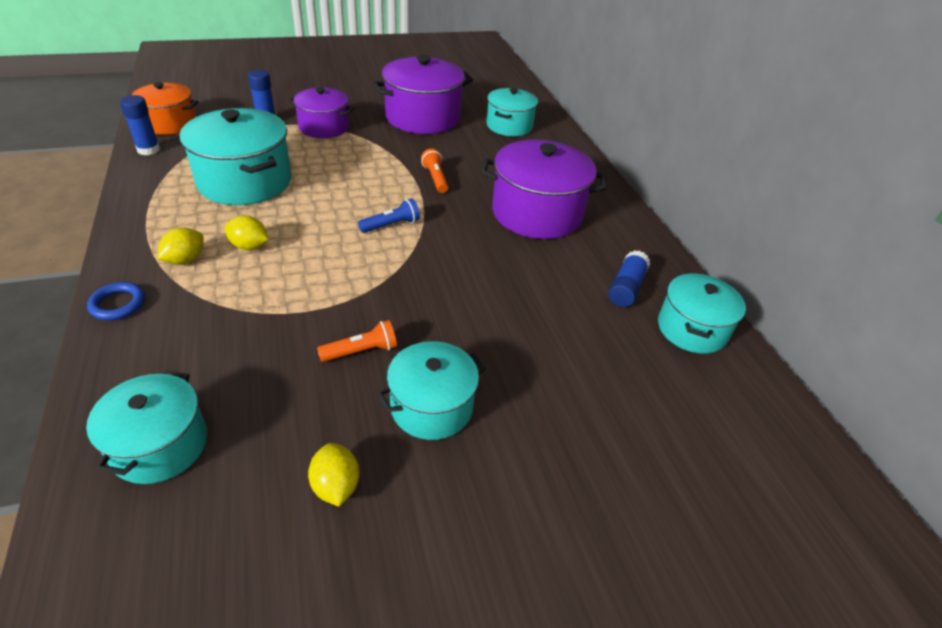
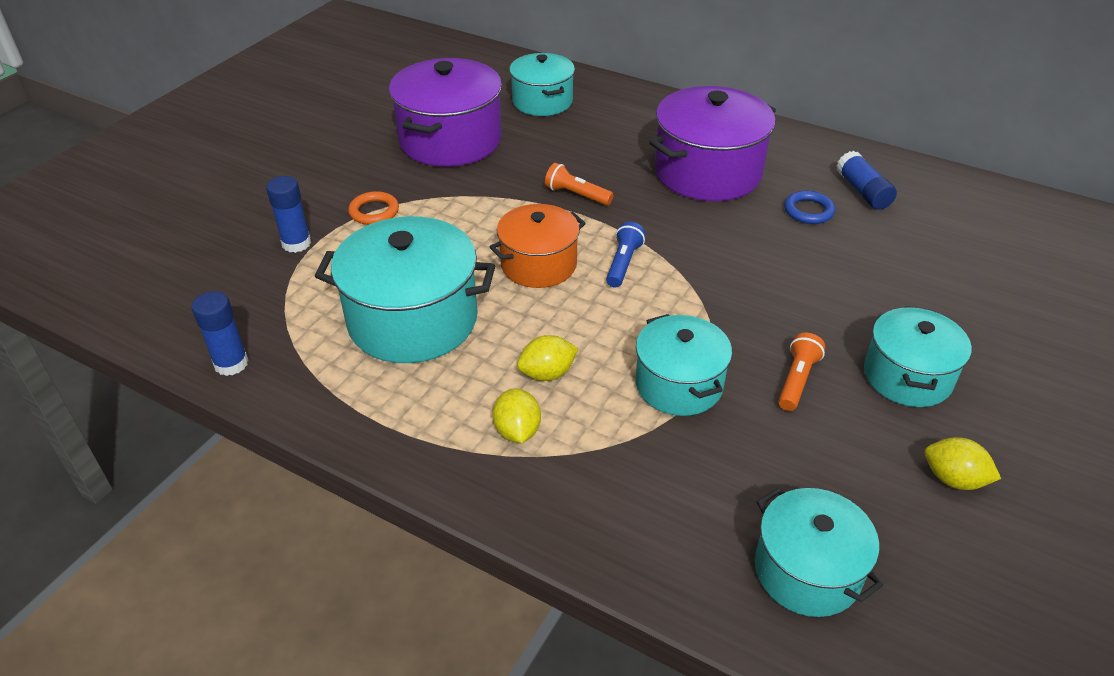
camera: 40 degrees left, 0 degrees up
(118, 304) = (544, 516): blue ring -> blue ring (808, 211)
(170, 123) = (188, 319): orange pot -> orange pot (538, 265)
(324, 127) = (374, 212): purple pot -> orange ring
(692, 329) = (943, 193): turquoise pot -> turquoise pot (679, 384)

